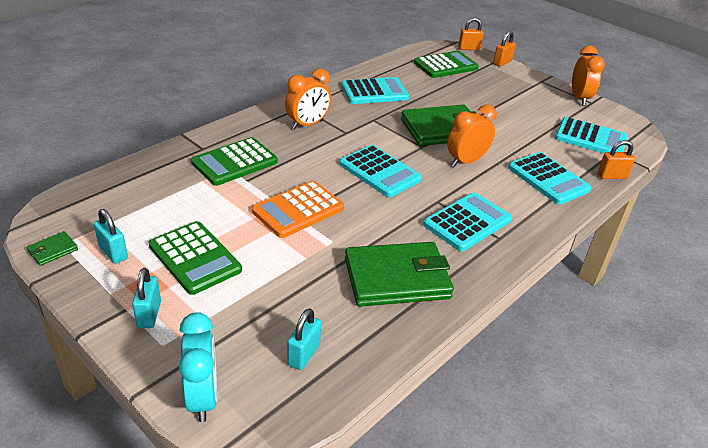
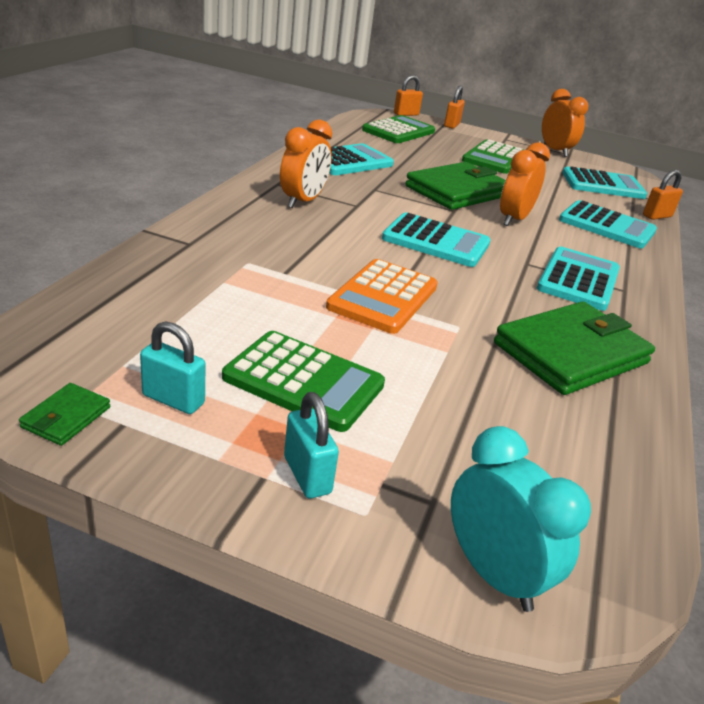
camera: 25 degrees left, 5 degrees down
(234, 162) = (250, 254): green calculator -> green calculator (494, 158)
(303, 354) = (562, 472): turquoise padlock -> none

